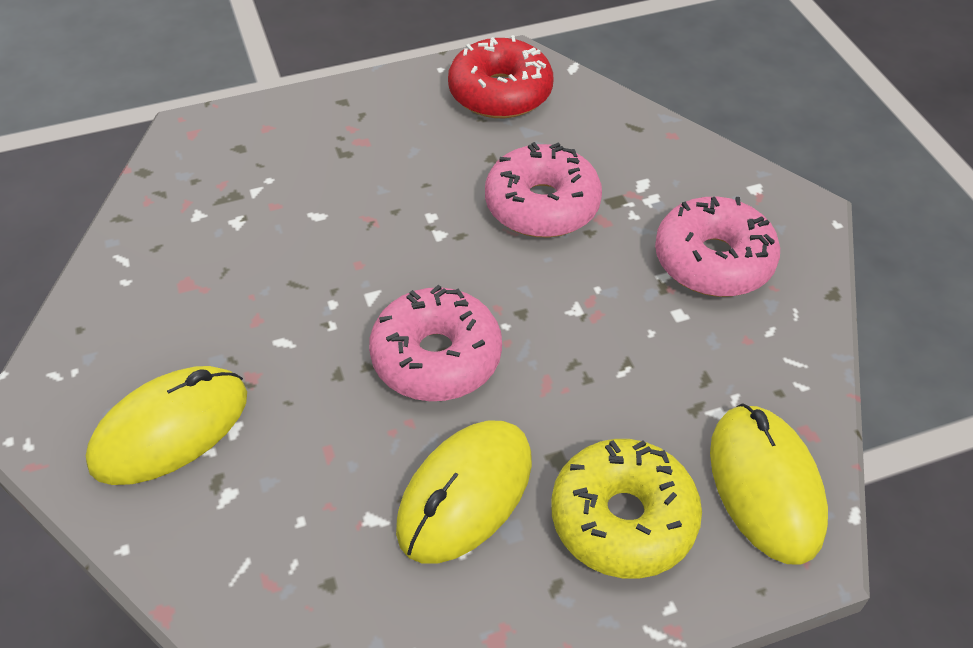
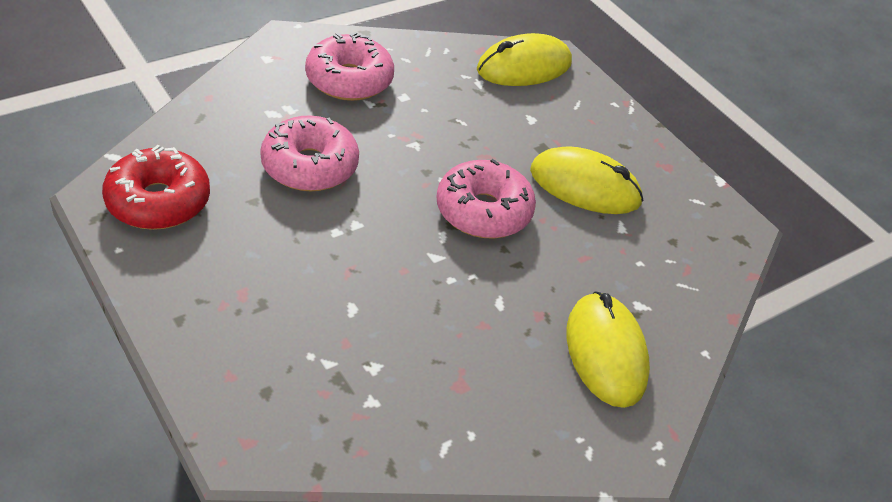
camera: 110 degrees left, 5 degrees down
(170, 429) = (605, 352): yellow mouse -> yellow mouse turned 45 degrees clockwise
(623, 519) = (570, 120): yellow donut -> none

